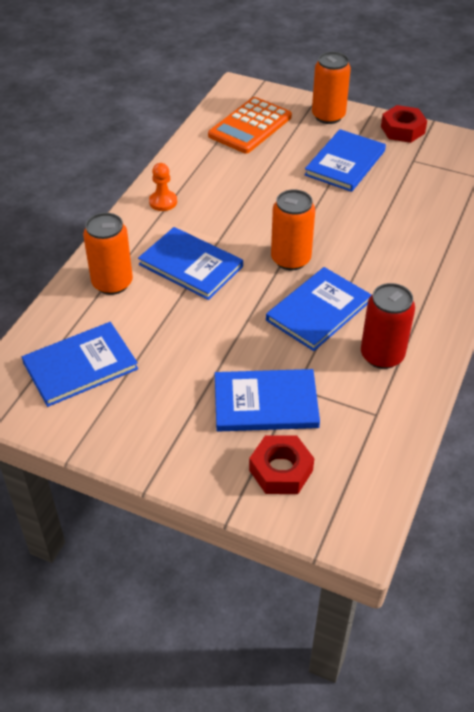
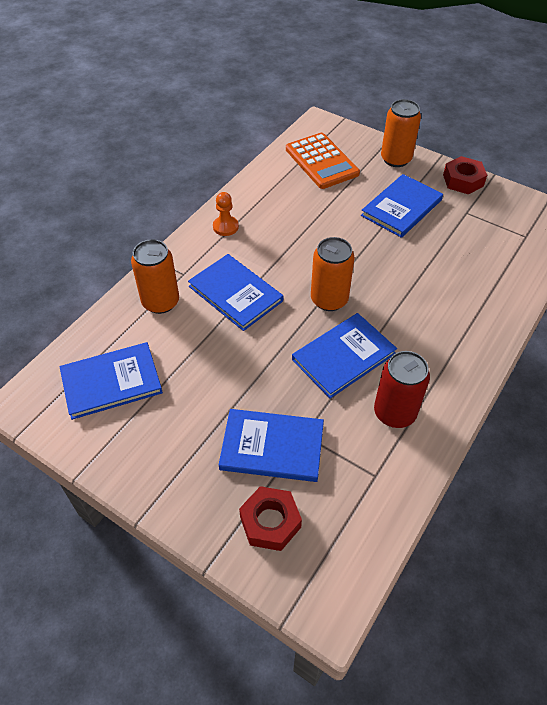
camera: 10 degrees right, 5 degrees up
(250, 126) = (321, 161): orange calculator -> orange calculator turned 75 degrees counterclockwise

